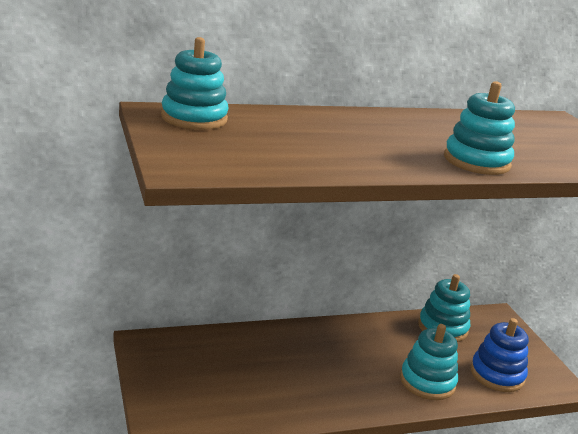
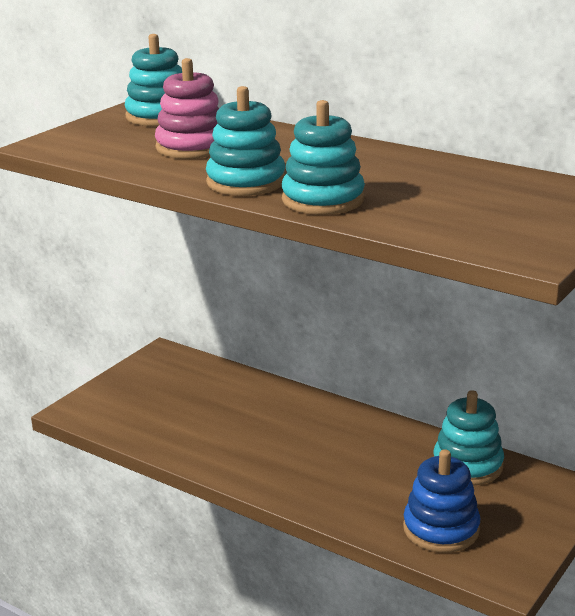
camera: 55 degrees right, 0 degrees up
(295, 141) = (192, 147): none -> pink stacking toy
(427, 382) = (348, 494): turquoise stacking toy -> turquoise stacking toy (246, 182)

